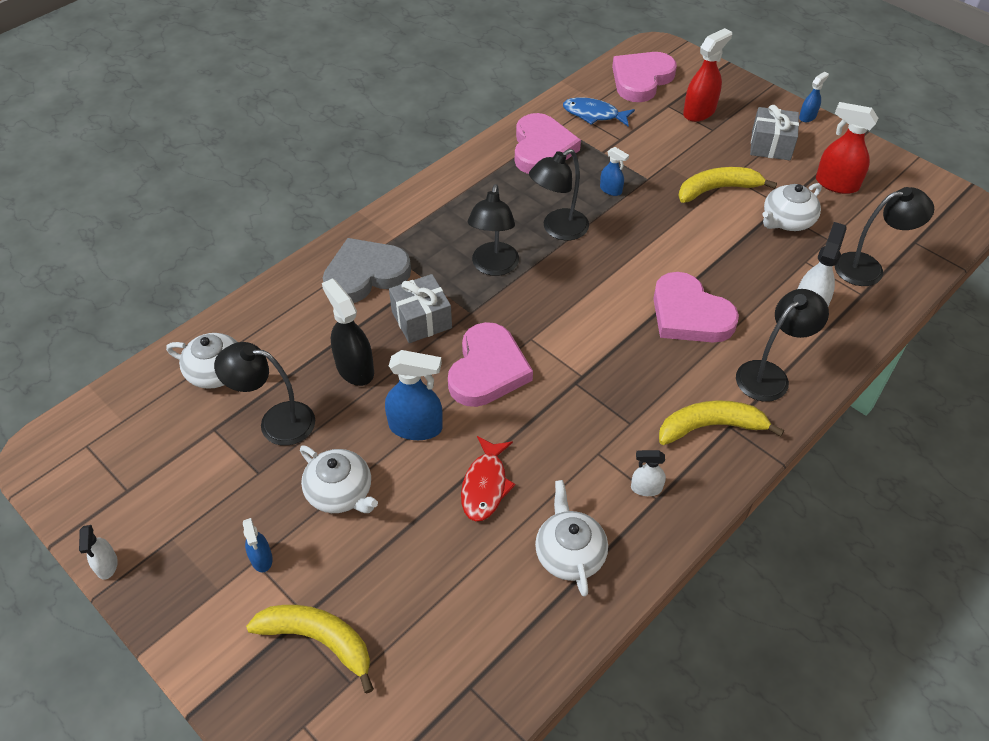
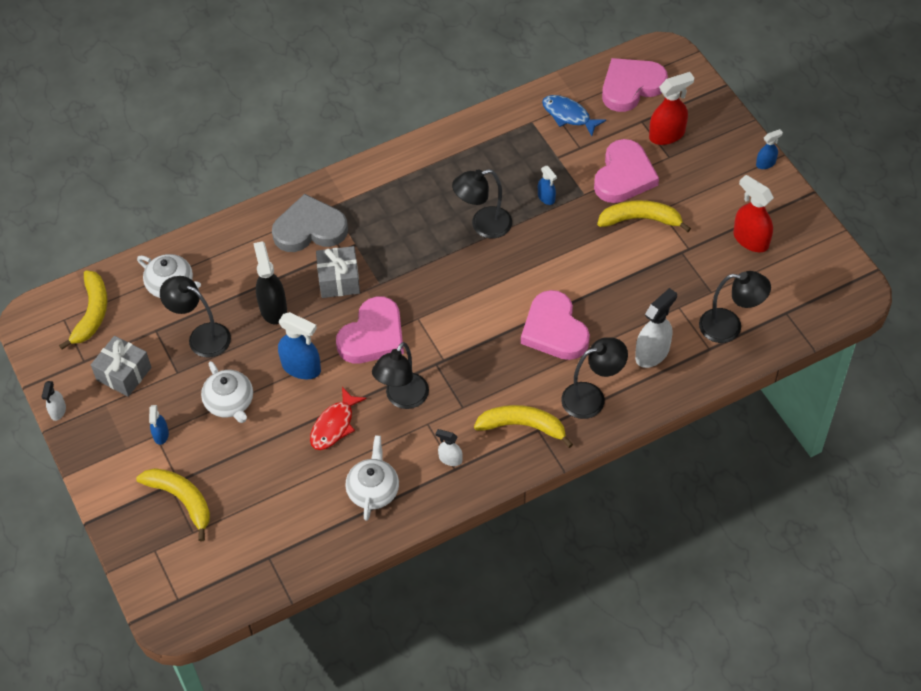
camera: 20 degrees right, 5 degrees up
(123, 429) = (92, 313): none -> yellow banana
(493, 267) = (415, 247): black lamp -> black lamp (402, 398)
(542, 148) = (505, 141): pink heart -> pink heart (624, 176)
(771, 145) = (713, 186): grey gift -> grey gift (124, 374)
(787, 220) = (685, 265): white teapot -> none

